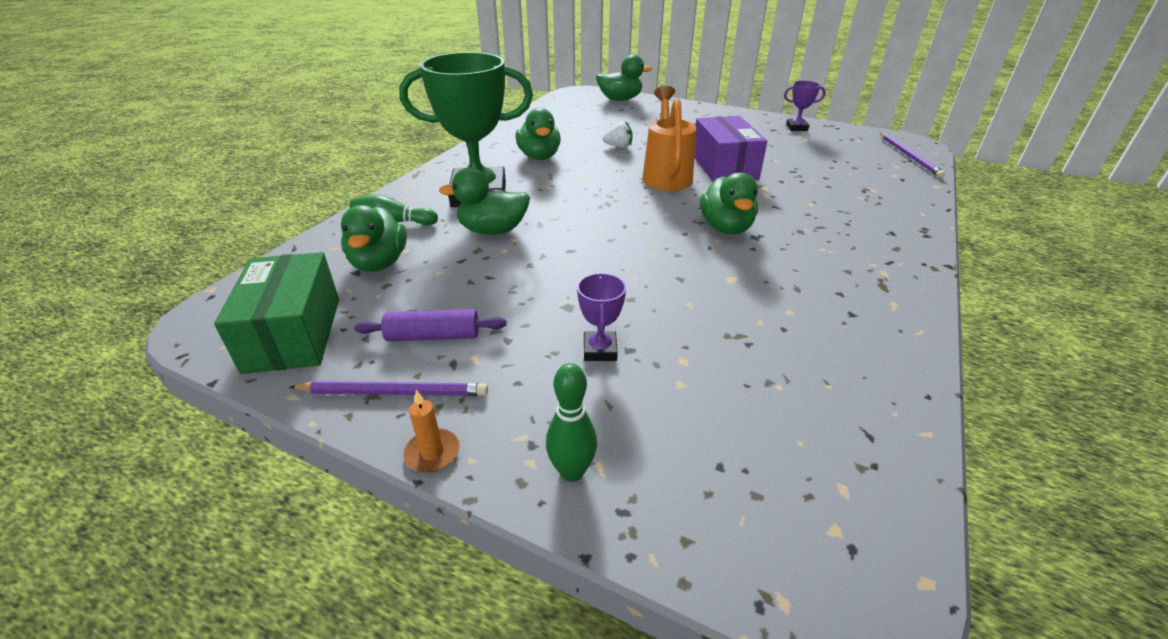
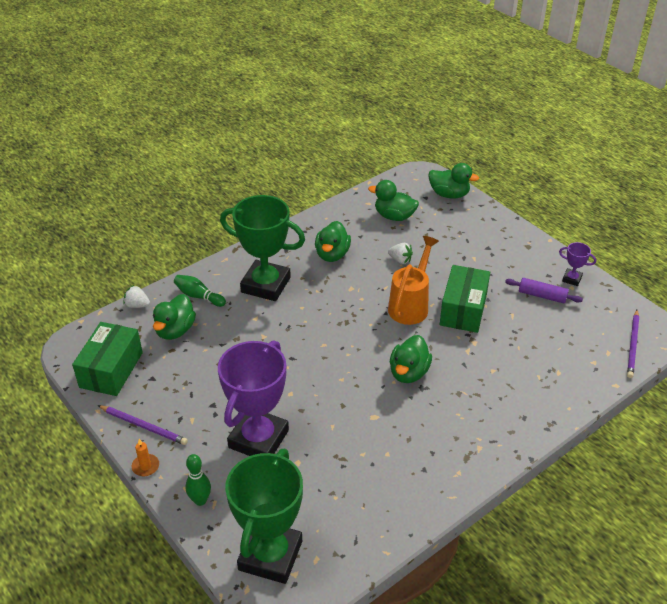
camera: 25 degrees right, 5 degrees up
(302, 251) = (137, 305): none -> white strawberry
(433, 336) = (179, 397): purple rolling pin -> purple rolling pin (542, 295)
(493, 230) = (255, 324): green duck -> green duck (394, 216)
(600, 350) = (258, 439): purple trophy -> purple trophy, size x2.36
(724, 167) = (463, 310): purple box -> green box
(768, 516) = (270, 555): none -> green trophy

